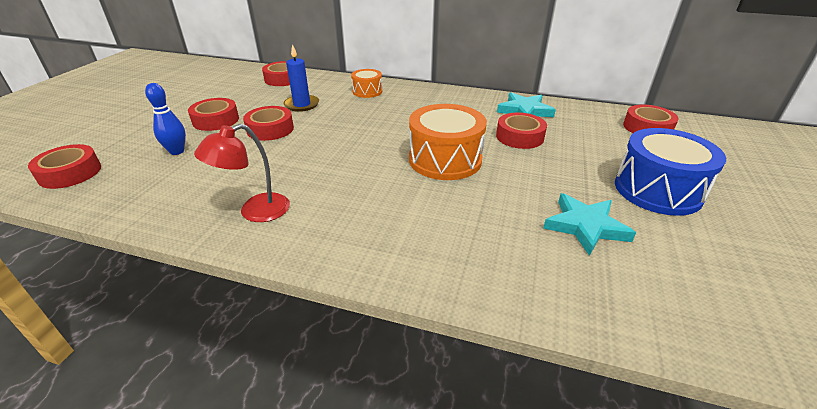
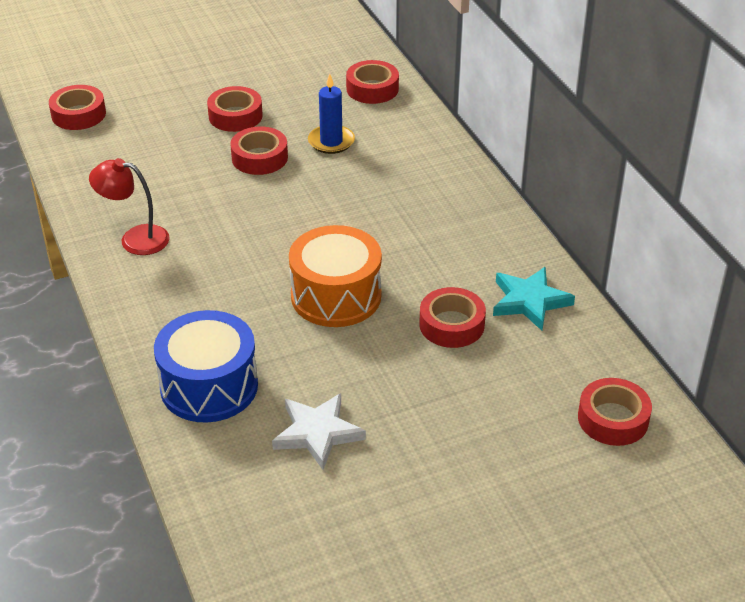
camera: 50 degrees right, 5 degrees up
(177, 151) = (163, 137): blue bowling pin -> none
(367, 91) = (421, 162): orange drum -> none
(585, 226) = (317, 433): turquoise star -> white star
(657, 190) = (446, 465): blue drum -> blue drum (209, 386)

